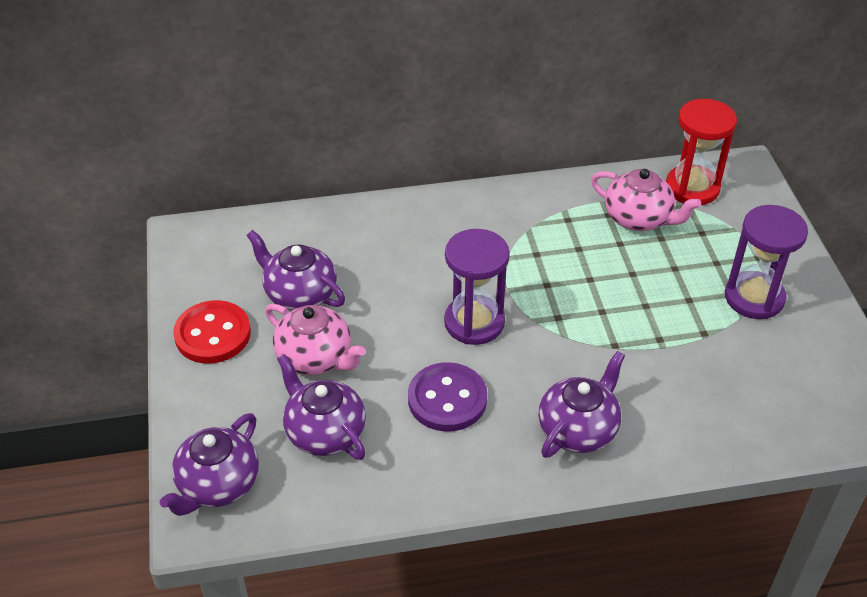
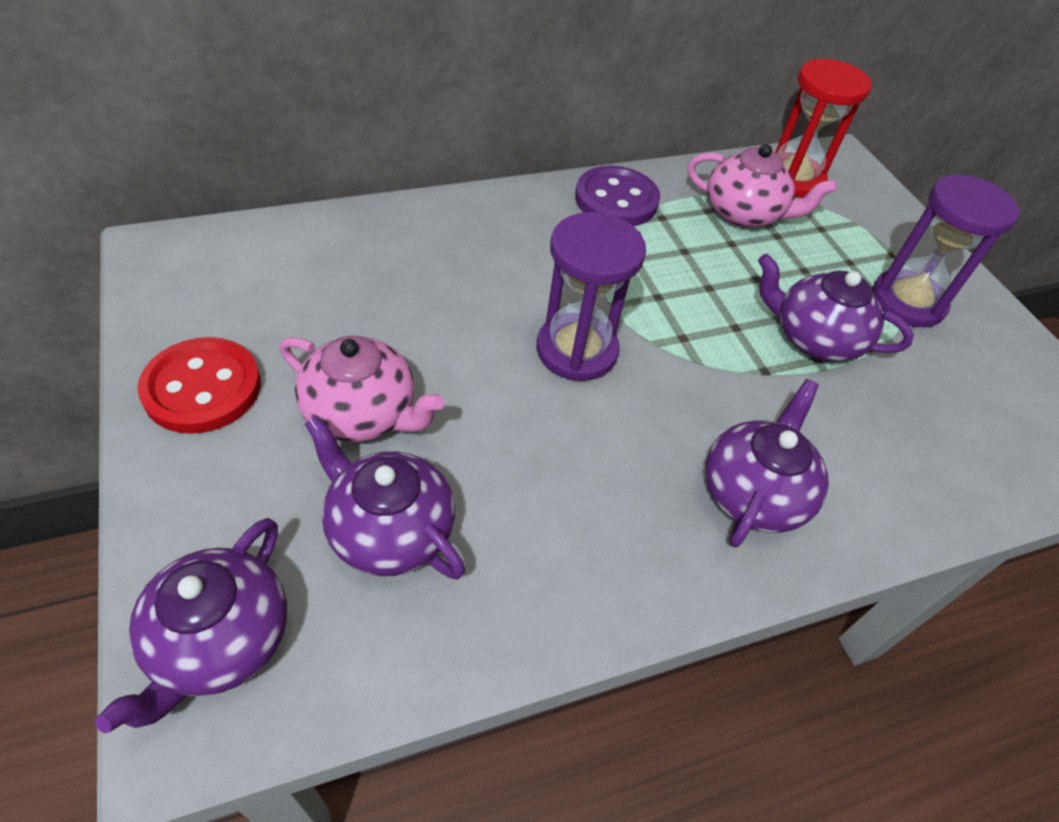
camera: 15 degrees left, 5 degrees up
(299, 294) = (329, 323): purple teapot -> purple teapot (814, 338)
(447, 399) = (563, 463): purple button -> purple button (616, 200)

